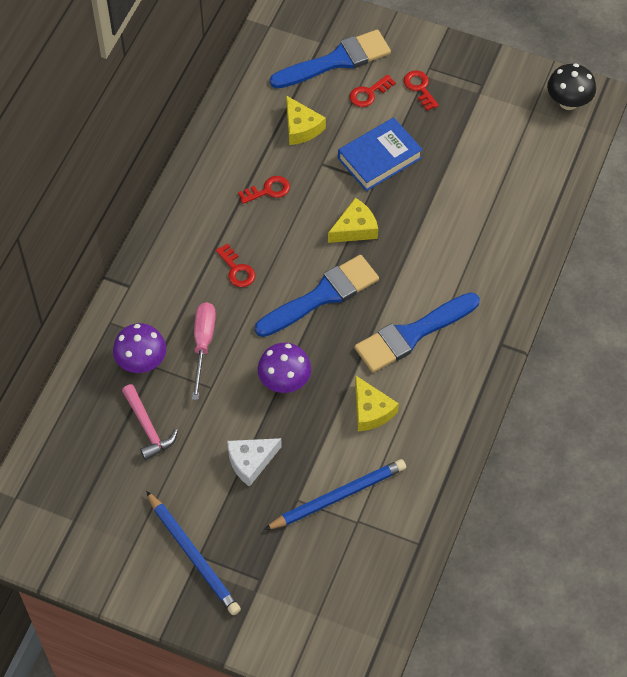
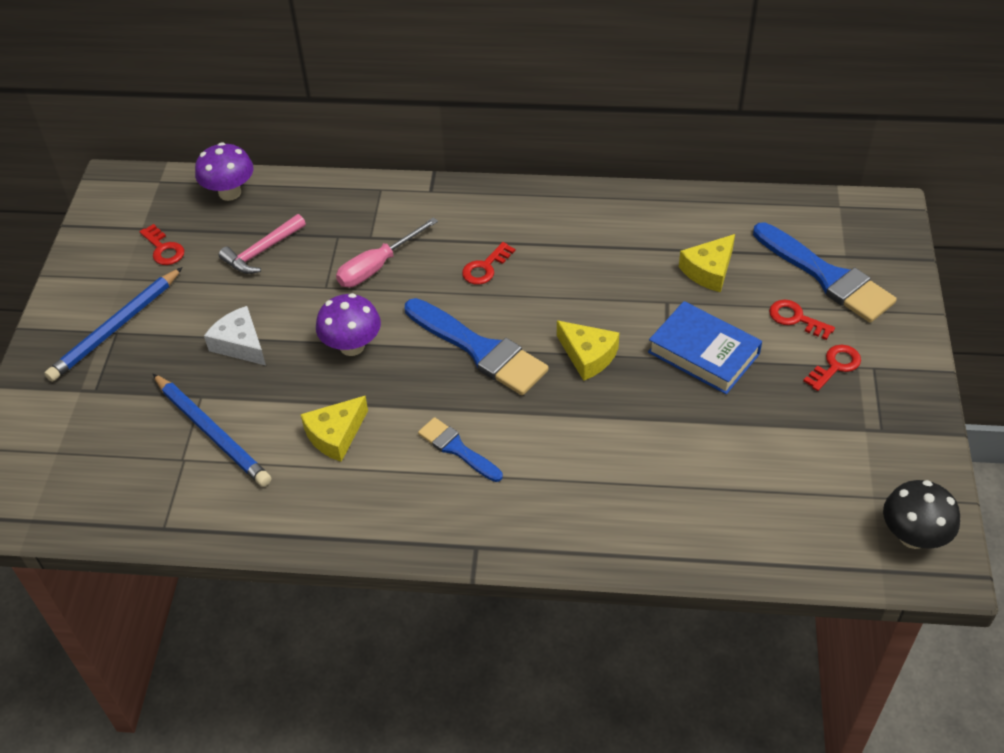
camera: 75 degrees right, 10 degrees down
(142, 362) = (340, 225): purple mushroom -> purple mushroom (230, 192)
(203, 344) = (377, 266): pink screwdriver -> pink screwdriver turned 150 degrees clockwise
(268, 190) = (605, 265): red key -> red key (163, 249)
(412, 334) = (457, 449): blue brush -> blue brush, size x0.56

